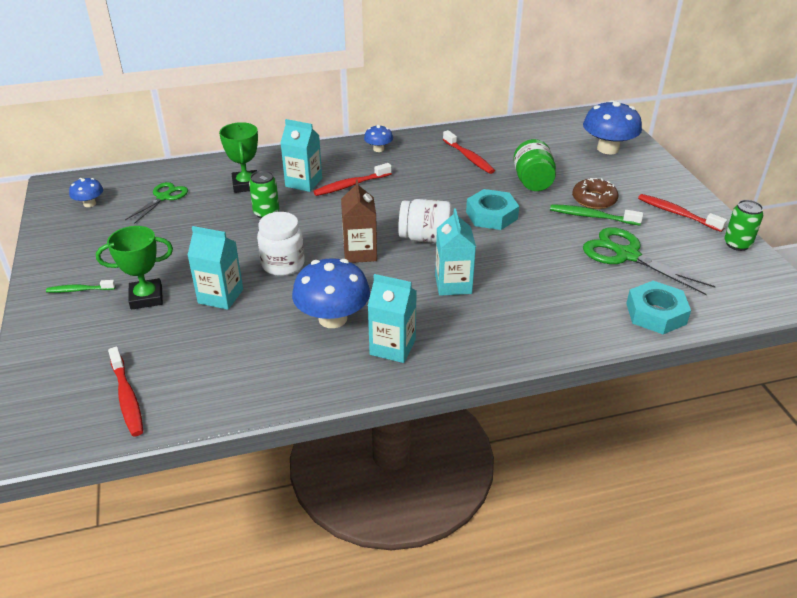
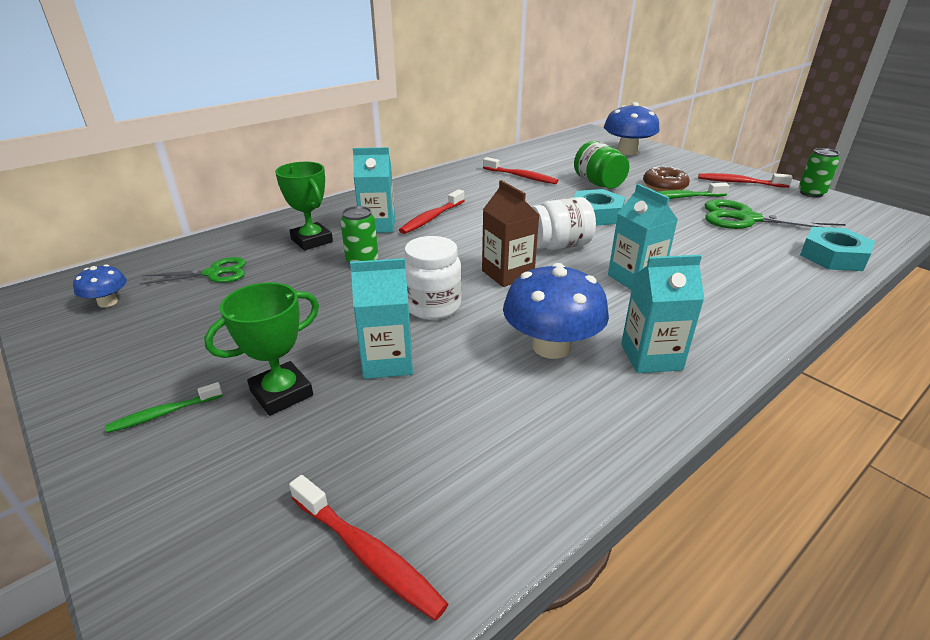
camera: 25 degrees left, 5 degrees down
(164, 197) = (214, 273): green scissors -> green scissors turned 75 degrees clockwise
(378, 149) = (428, 185): blue mushroom -> none

